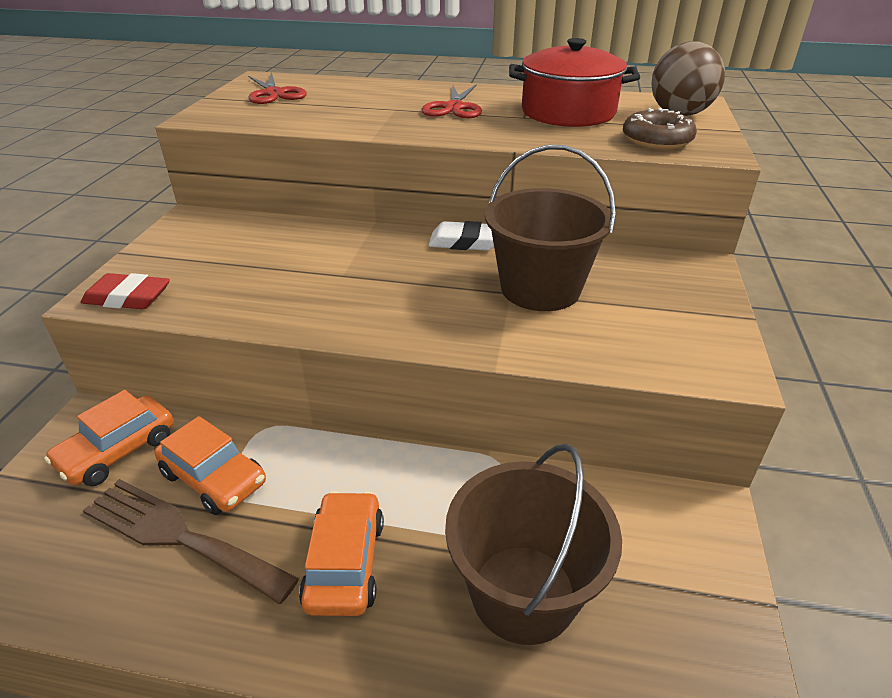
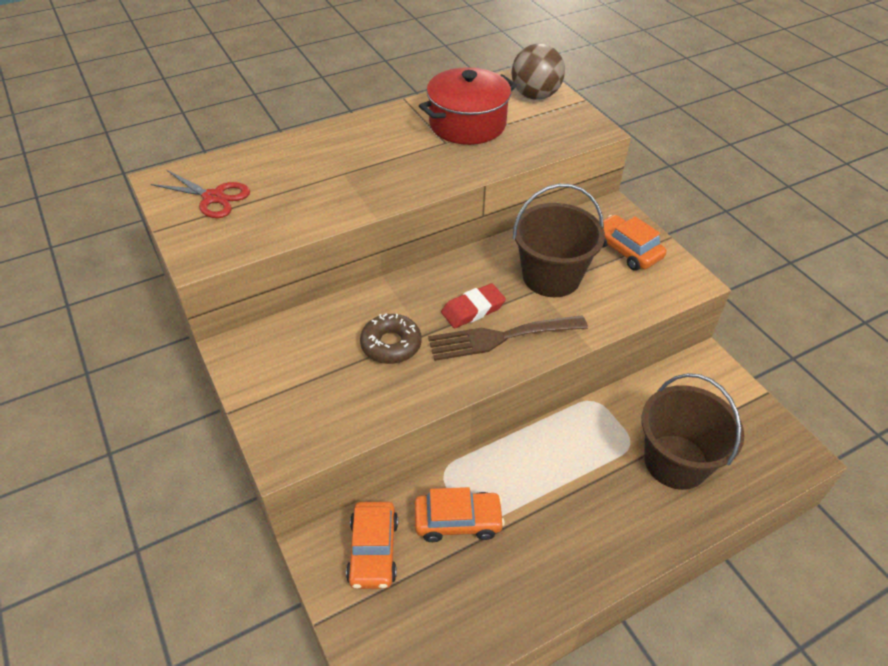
camera: 40 degrees left, 10 degrees up
(128, 298) = (305, 442): red eraser -> red eraser (473, 309)
(179, 537) = (486, 564): brown fork -> brown fork (500, 338)
(345, 562) = (585, 510): orange car -> orange car (626, 250)
(454, 108) = (384, 152): red scissors -> none
(465, 242) = (465, 262): white eraser -> none
(656, 140) = (552, 132): brown donut -> brown donut (391, 344)

